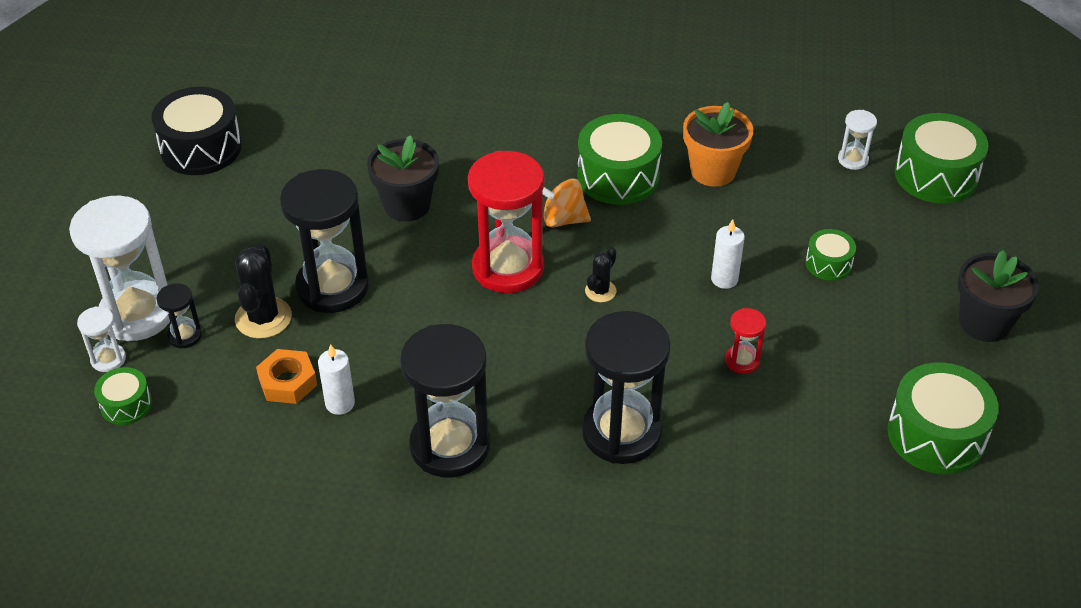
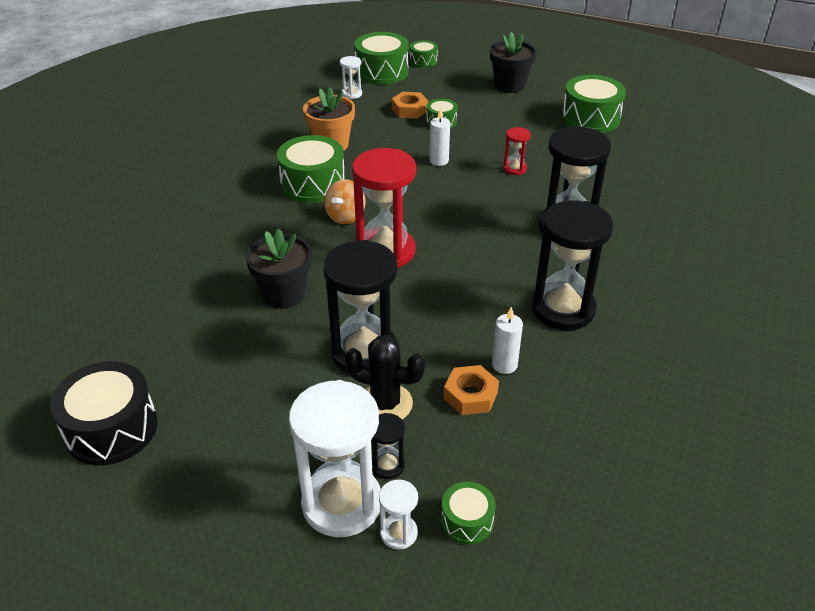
camera: 75 degrees left, 5 degrees down
(600, 291) = (429, 212): black cactus -> none
(842, 225) = (409, 110): none -> orange nut
(999, 212) = (423, 61): none -> green drum

